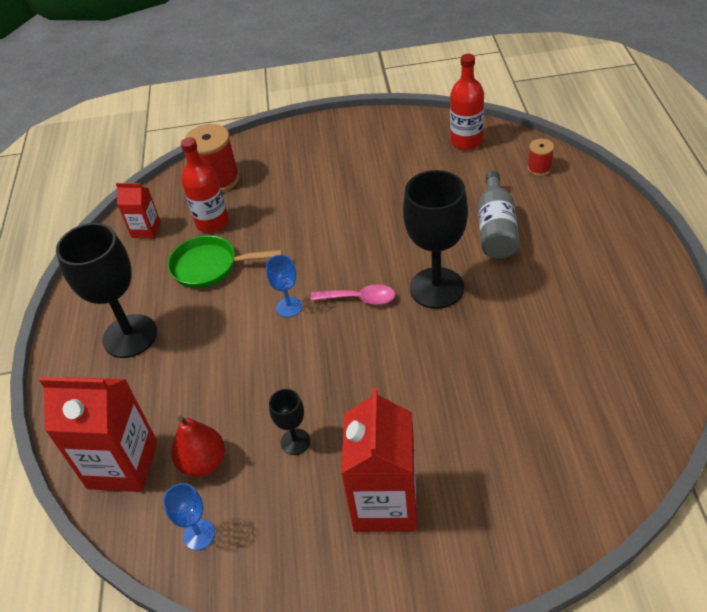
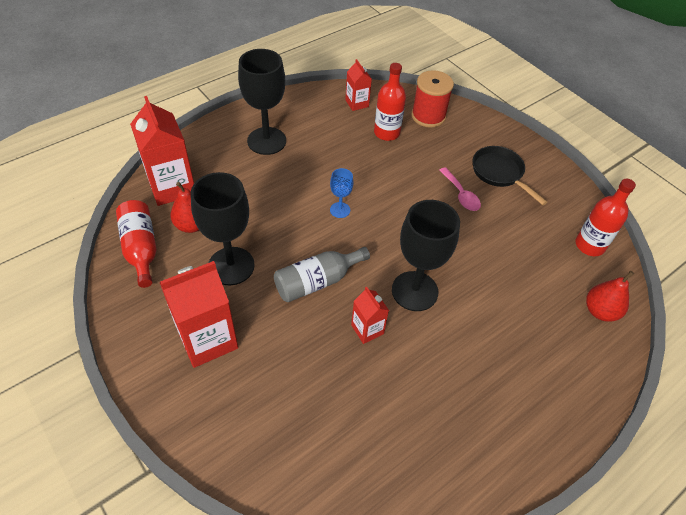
camera: 50 degrees right, 5 degrees up
(199, 534) = (141, 248): blue goblet -> red bottle
(210, 267) = (347, 151): green pan -> none
(295, 442) = (231, 266): black goblet -> black goblet, size x2.07
(338, 161) = (499, 173): none -> black pan
(360, 299) = (373, 247): pink spoon -> pink spoon (461, 195)
(459, 346) = (367, 329): none -> red carton
(496, 229) = (505, 306): grey bottle -> grey bottle (317, 281)
(539, 168) = (600, 311): red spool -> red pear

